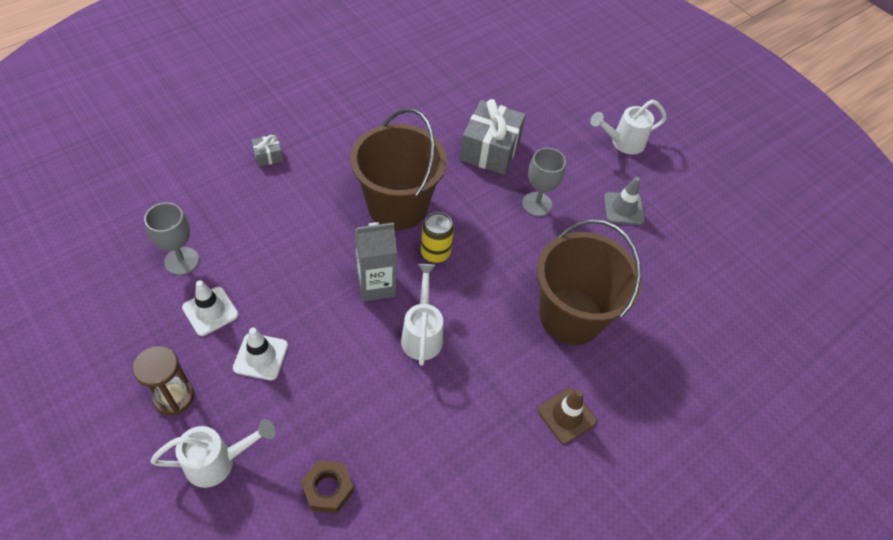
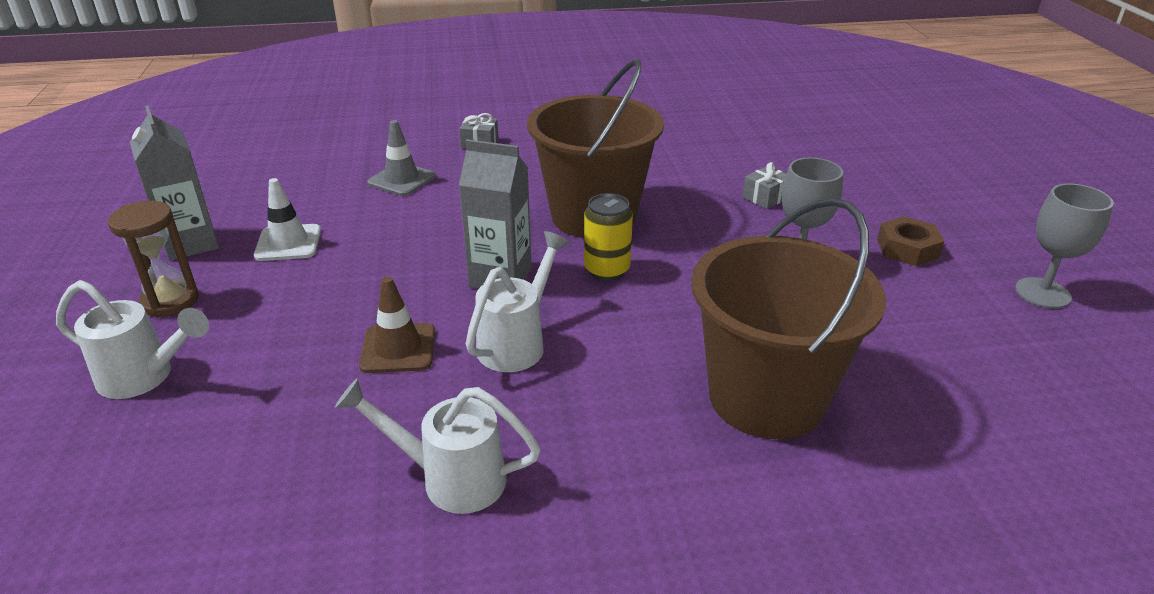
camera: 35 degrees right, 20 degrees down
(137, 341) = (191, 244): none -> grey carton
(181, 261) = (305, 196): grey goblet -> grey goblet (1042, 293)
(260, 357) = (298, 298): white traffic cone -> none
(328, 488) = (234, 460): brown nut -> brown nut (907, 249)
(490, 150) = (765, 197): grey gift -> grey gift, size x0.45
(566, 416) = (666, 521): brown traffic cone -> brown traffic cone (398, 348)
(622, 143) = (987, 236): white watering can -> white watering can (450, 478)
(623, 208) = (946, 304): grey traffic cone -> grey traffic cone (401, 180)

